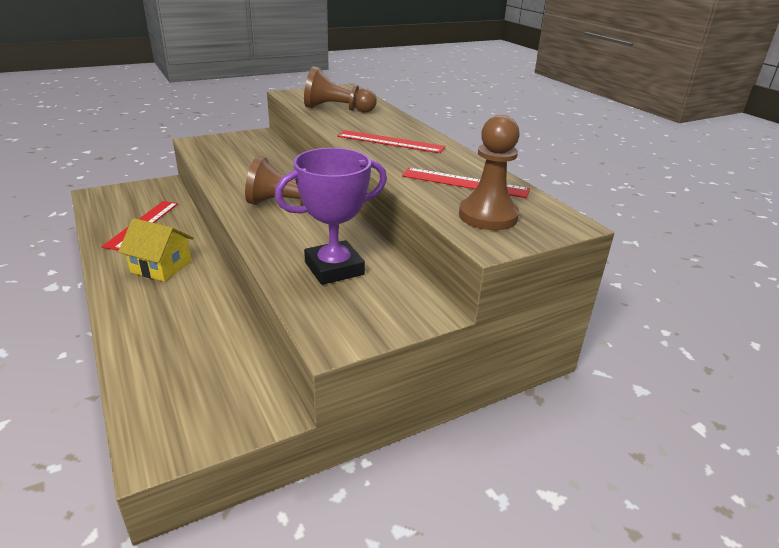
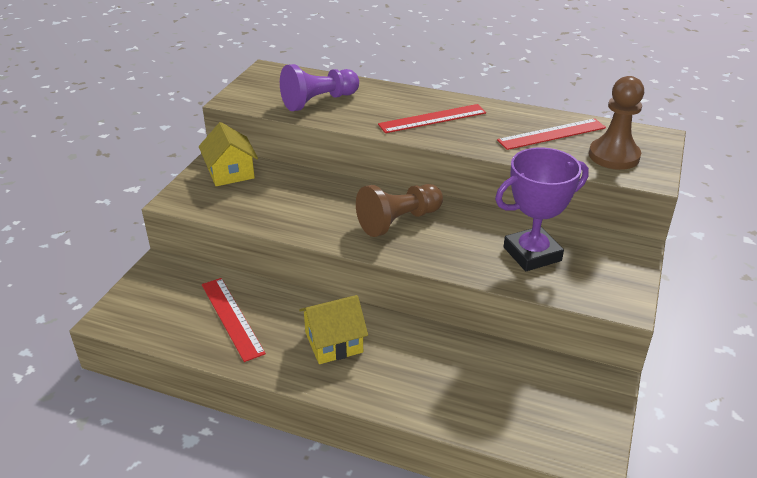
camera: 40 degrees left, 5 degrees up
(251, 141) = (230, 172): none -> yellow house
(334, 268) = (532, 254): purple trophy -> purple trophy turned 45 degrees clockwise
(337, 109) = (319, 101): brown pawn -> purple pawn

